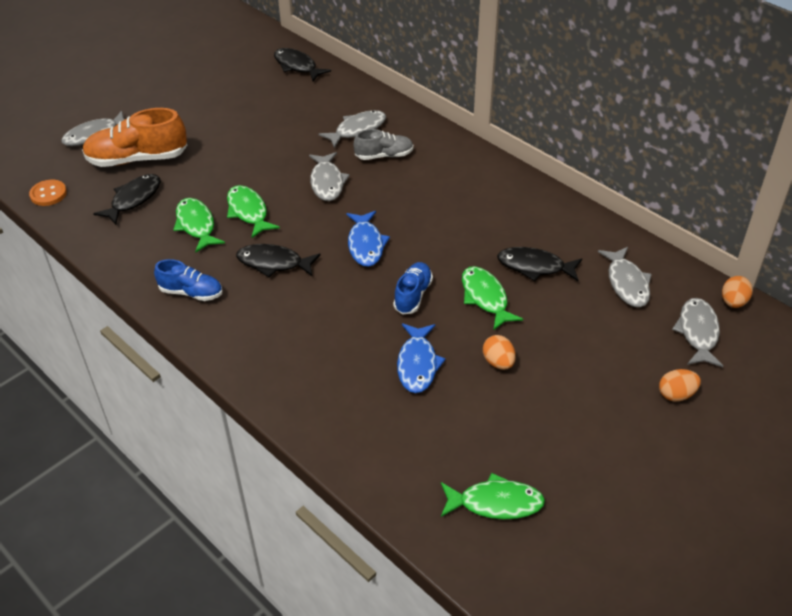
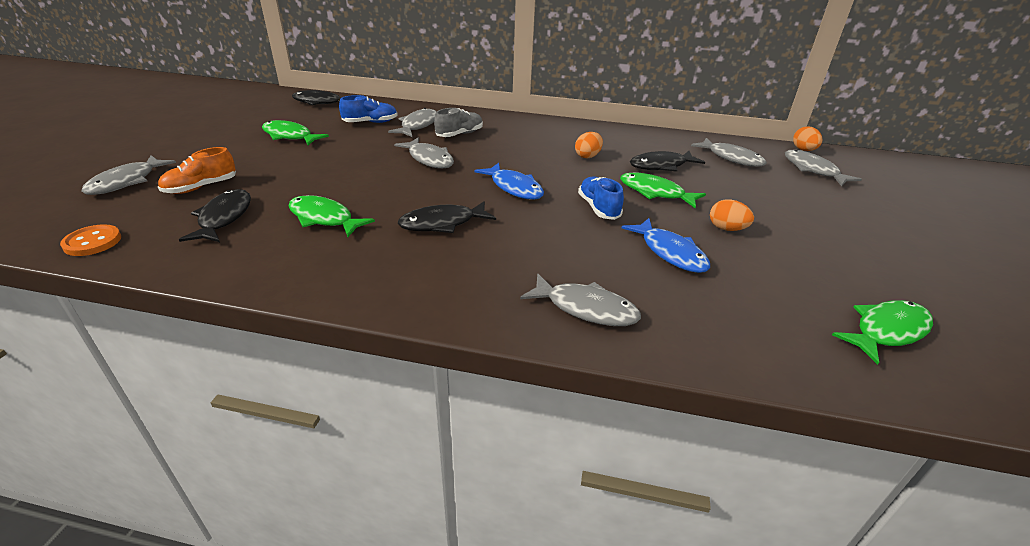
camera: 35 degrees left, 10 degrees down
(137, 159) = (201, 187): orange shoe -> orange shoe, size x0.58
(191, 292) = (375, 273): blue shoe -> blue shoe (370, 122)
(248, 212) = (373, 195): green fish -> green fish (290, 136)
(299, 382) = (586, 308): none -> grey fish
(676, 394) = (861, 206): orange egg -> orange egg (587, 156)

